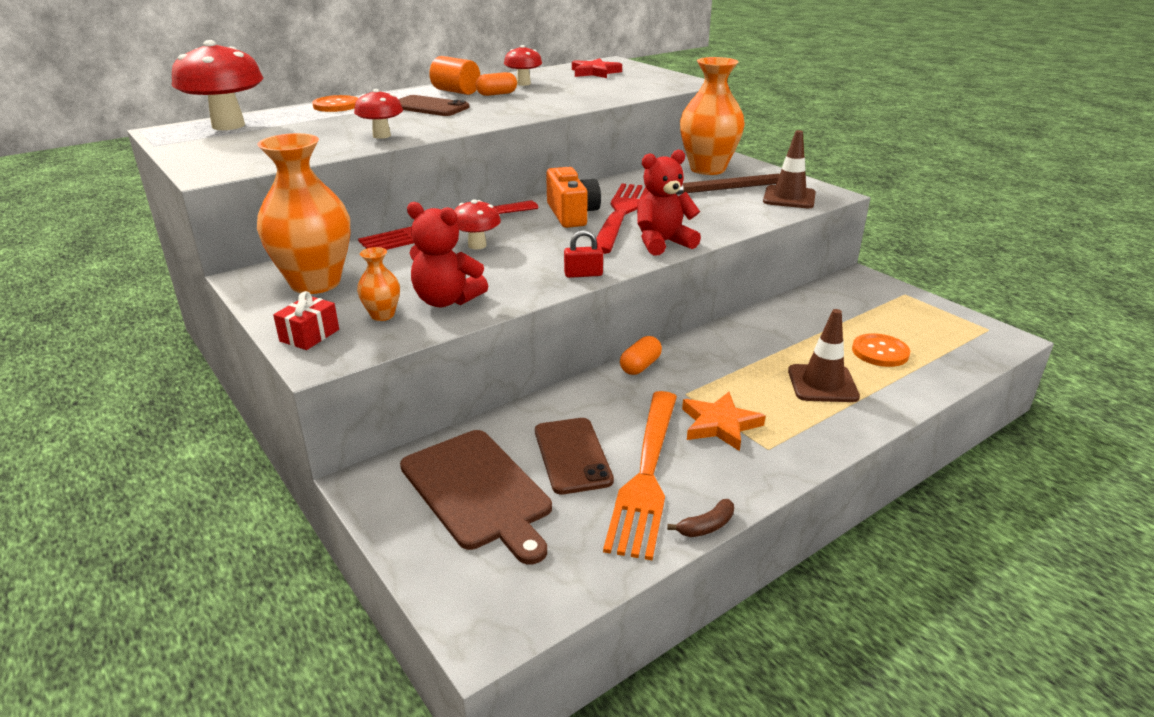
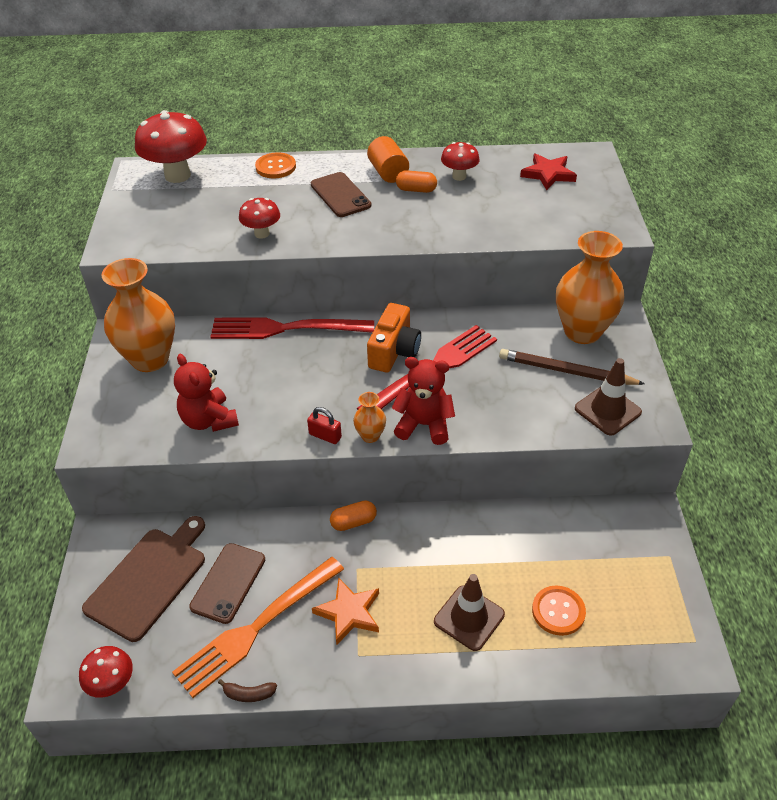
camera: 35 degrees right, 15 degrees up
(309, 335) = (103, 416): red gift -> none
(382, 315) = (158, 417): orange vase -> orange vase (370, 436)
(477, 245) = (287, 362): red mushroom -> red mushroom (112, 684)
(477, 491) = (149, 579): brown cutting board -> brown cutting board turned 150 degrees counterclockwise

